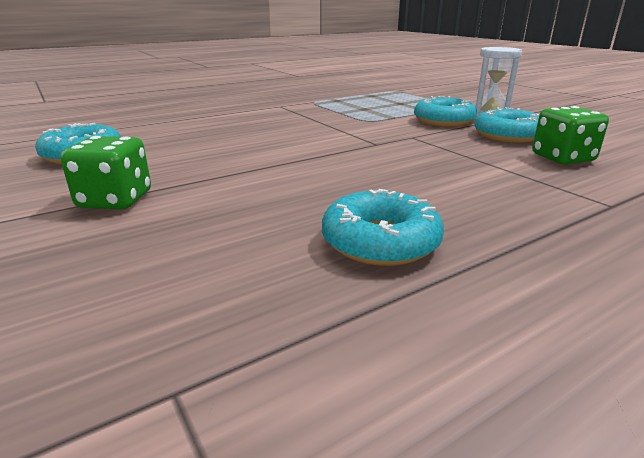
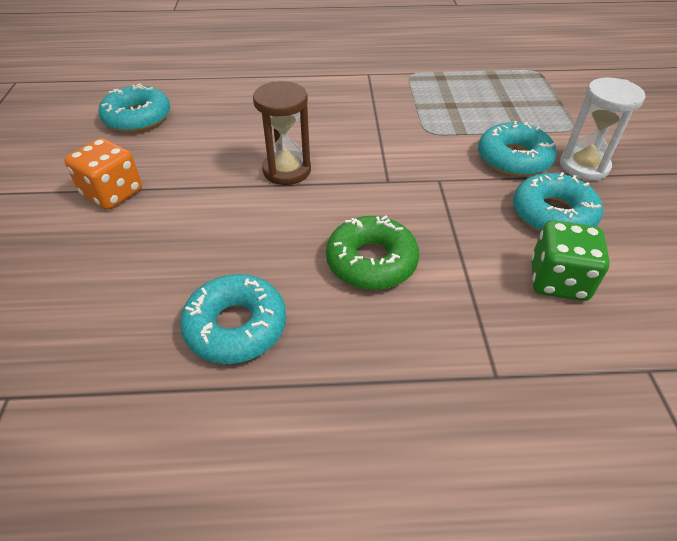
camera: 30 degrees right, 20 degrees up
(115, 200) = (113, 193): green dice -> orange dice
(285, 154) = (287, 170): none -> brown hourglass
(431, 179) = (371, 261): none -> green donut

